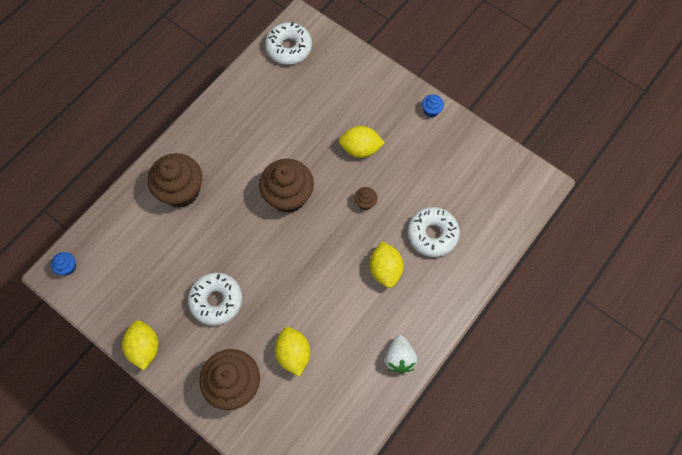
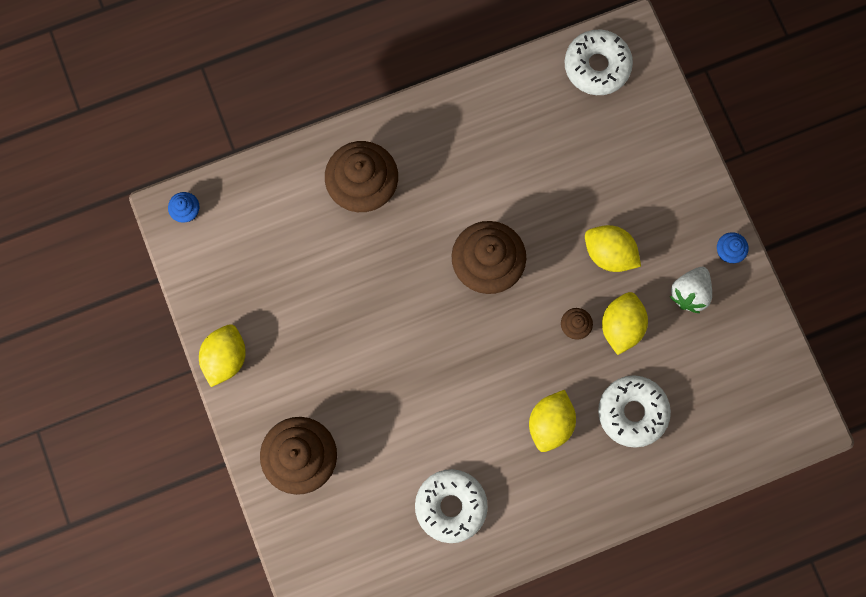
camera: 30 degrees right, 10 degrees up
(216, 301) = (334, 348): white donut -> white donut (451, 506)
(293, 354) = (387, 461): yellow lemon -> yellow lemon (621, 326)
(399, 358) = (505, 536): white strawberry -> white strawberry (689, 293)

